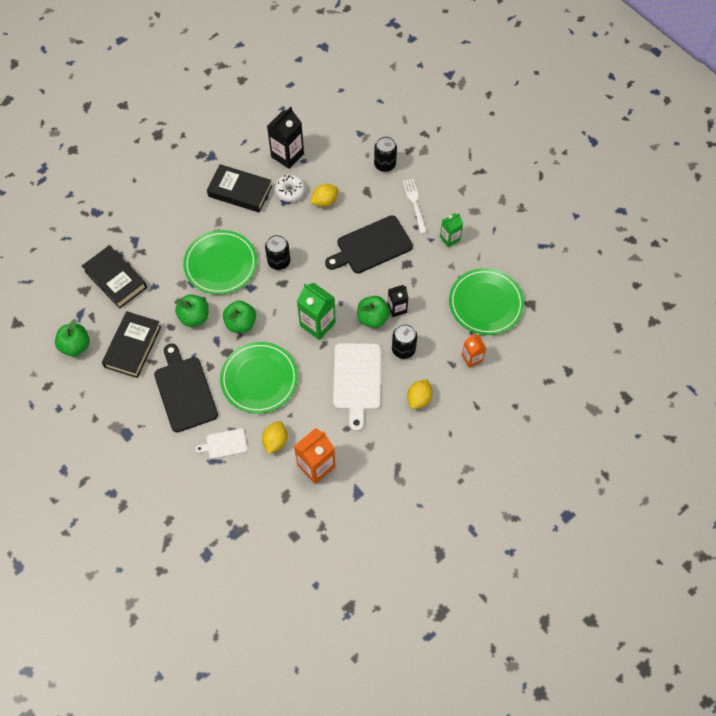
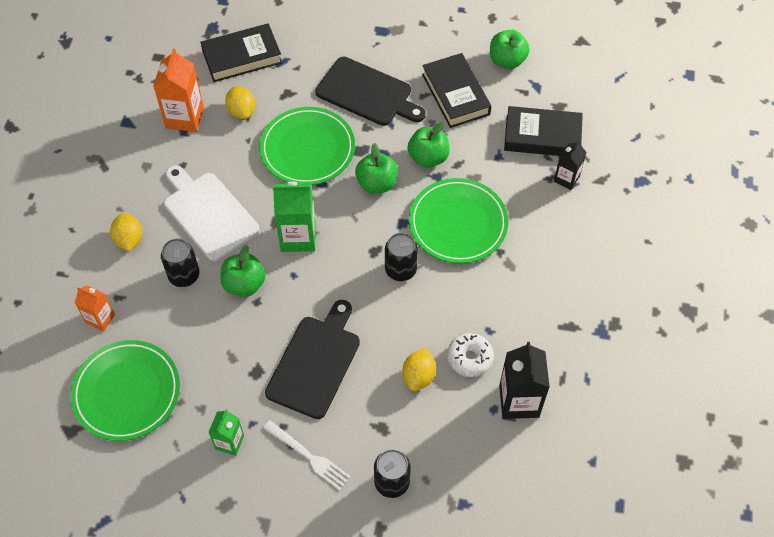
camera: 140 degrees right, 5 degrees down
(224, 444) = (286, 79): white cutting board -> none
(240, 191) = (524, 315): black book -> black book (242, 57)
(397, 308) = (226, 313): black carton -> black carton (566, 179)

